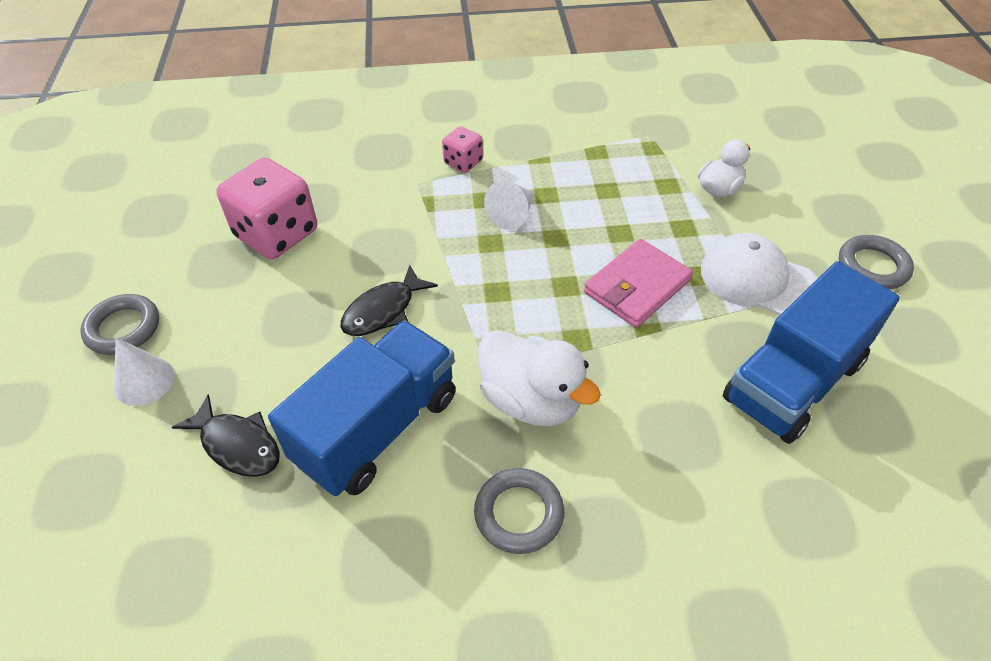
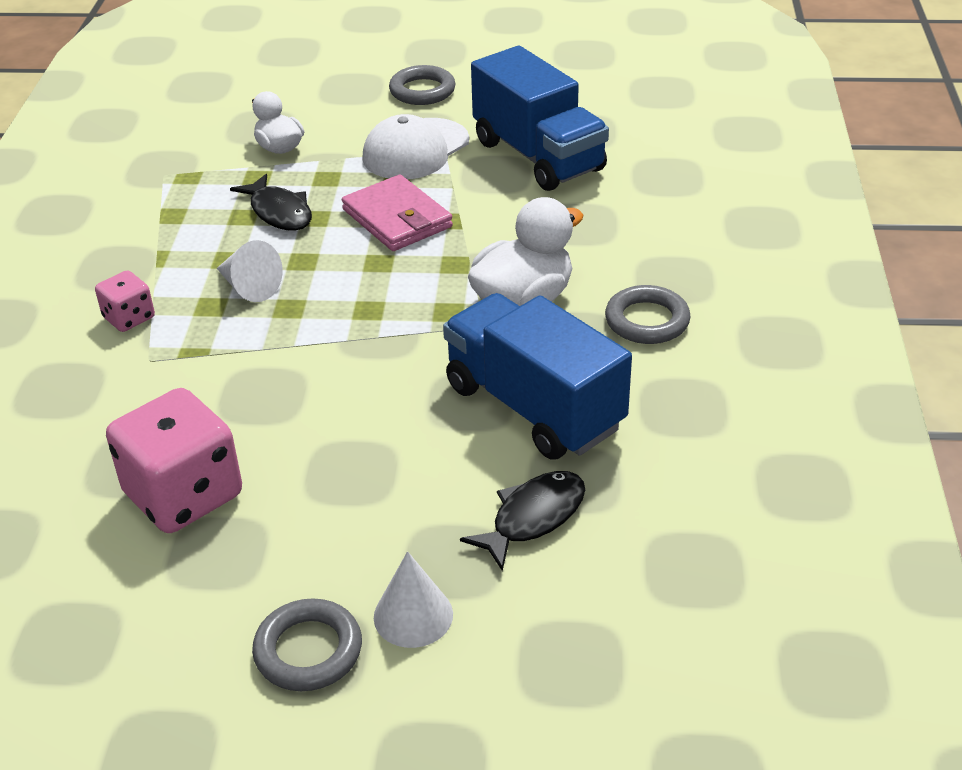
camera: 80 degrees left, 10 degrees down
(383, 310) = (366, 397): black fish -> black fish (279, 212)

